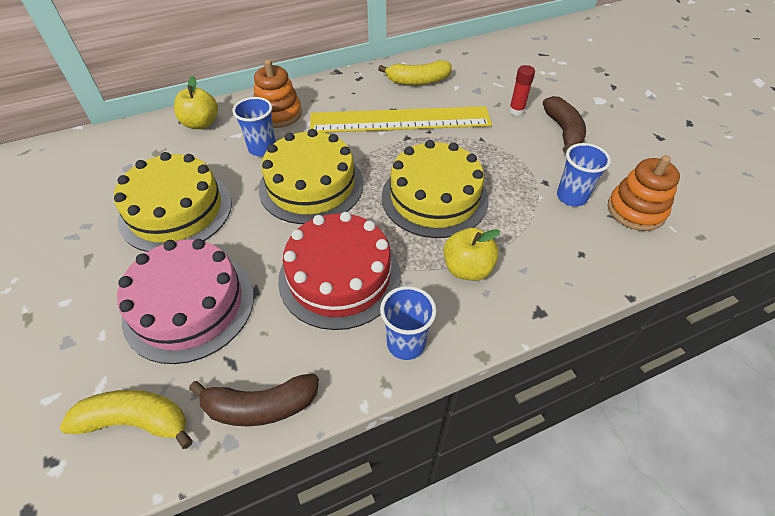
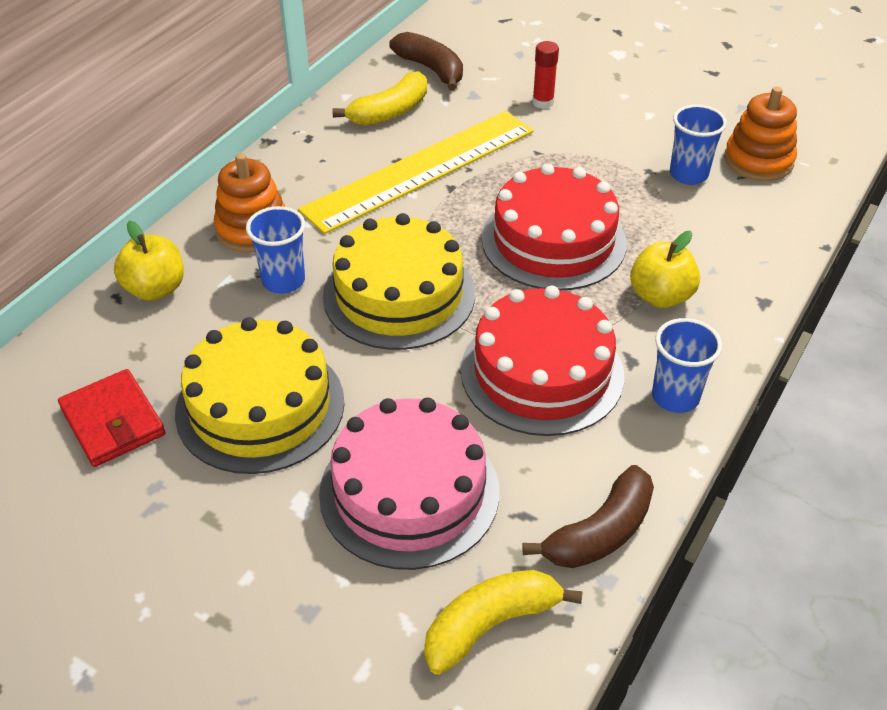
camera: 35 degrees left, 5 degrees down
(108, 181) = (113, 421): none -> red wallet
(434, 197) = (553, 240): yellow cake -> red cake
(563, 131) = (614, 105): brown banana -> brown banana (431, 69)

